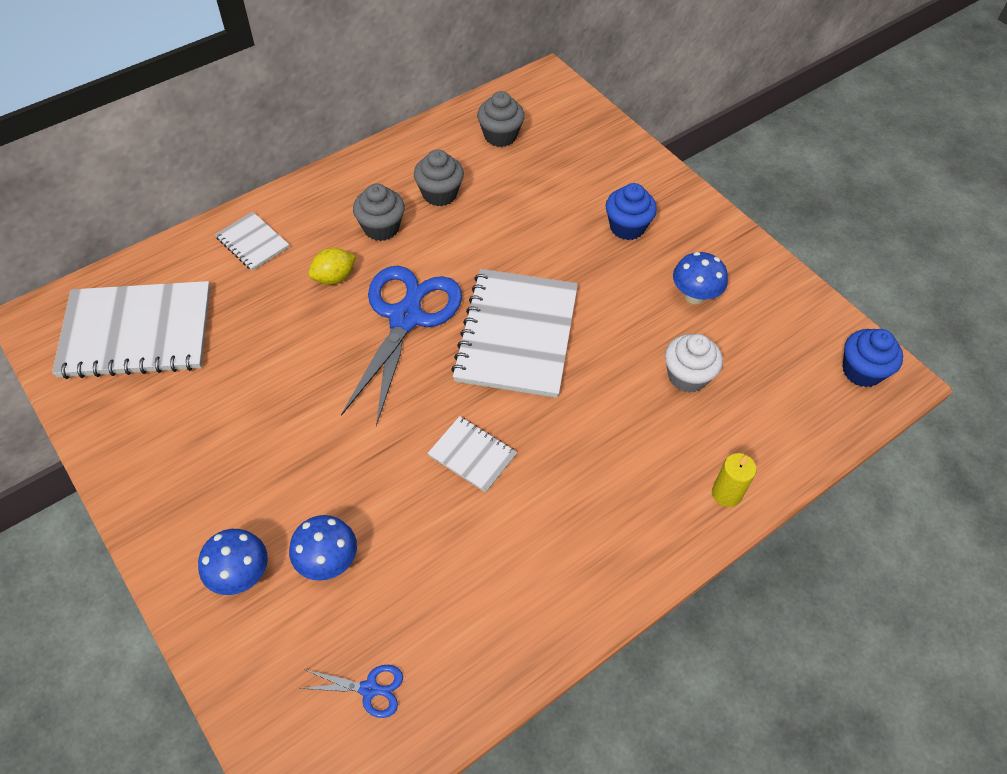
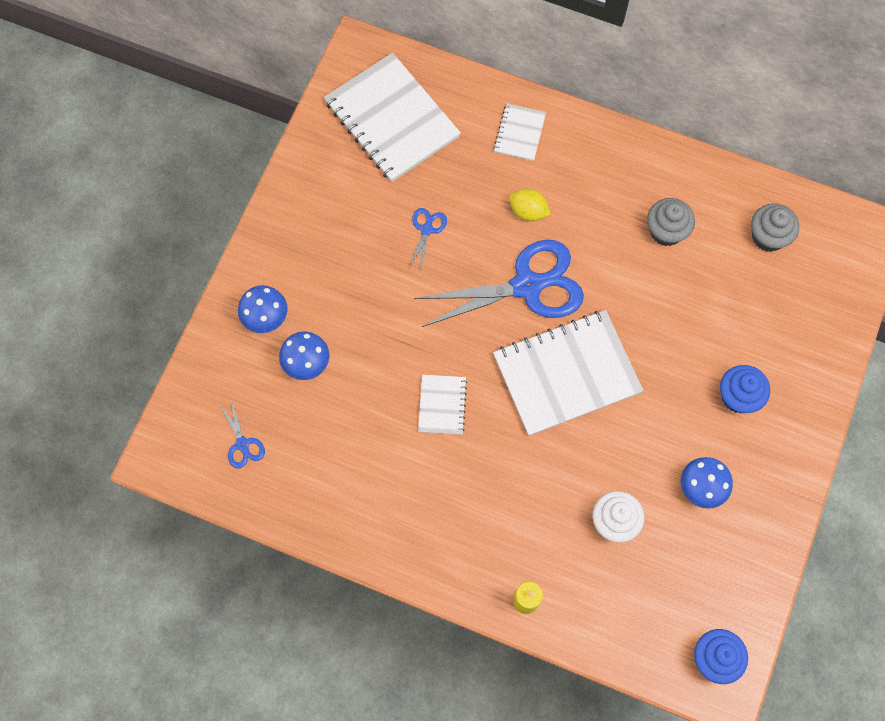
camera: 60 degrees right, 15 degrees up
(278, 366) = (427, 229): none -> blue scissors
(381, 228) = (599, 212): grey cupcake -> none

